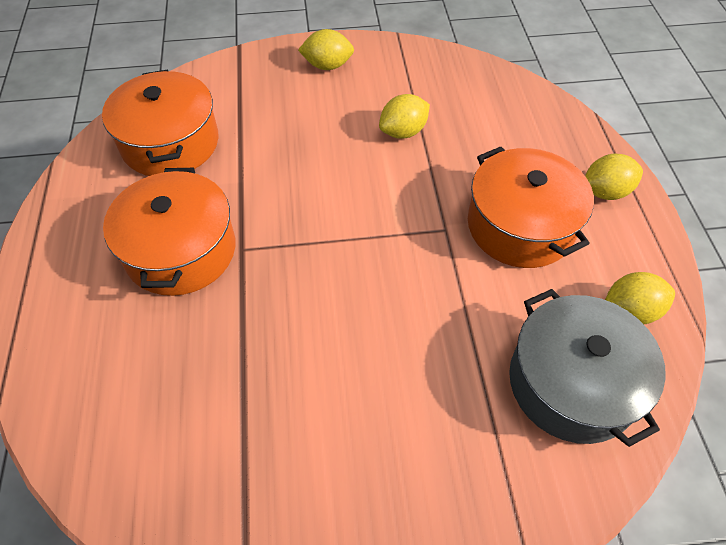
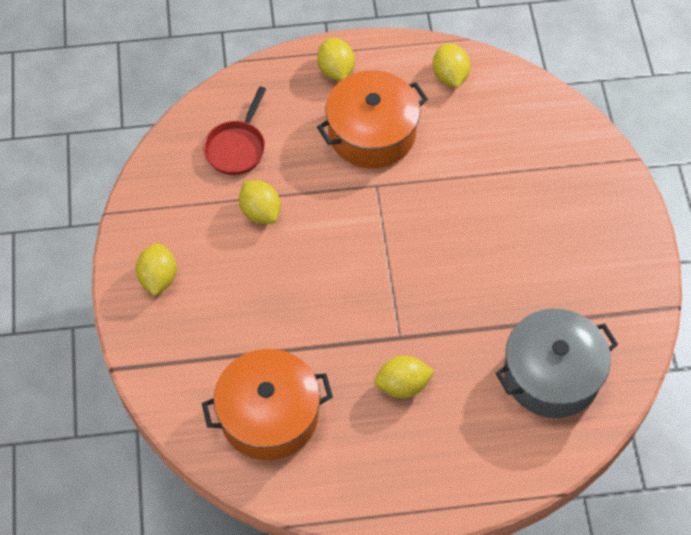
camera: 90 degrees left, 5 degrees up
(180, 250) = (402, 385): orange pot -> yellow lemon
(481, 113) = (237, 147): none -> red pan
(571, 383) = (509, 120): grey pot -> grey pot (552, 374)

